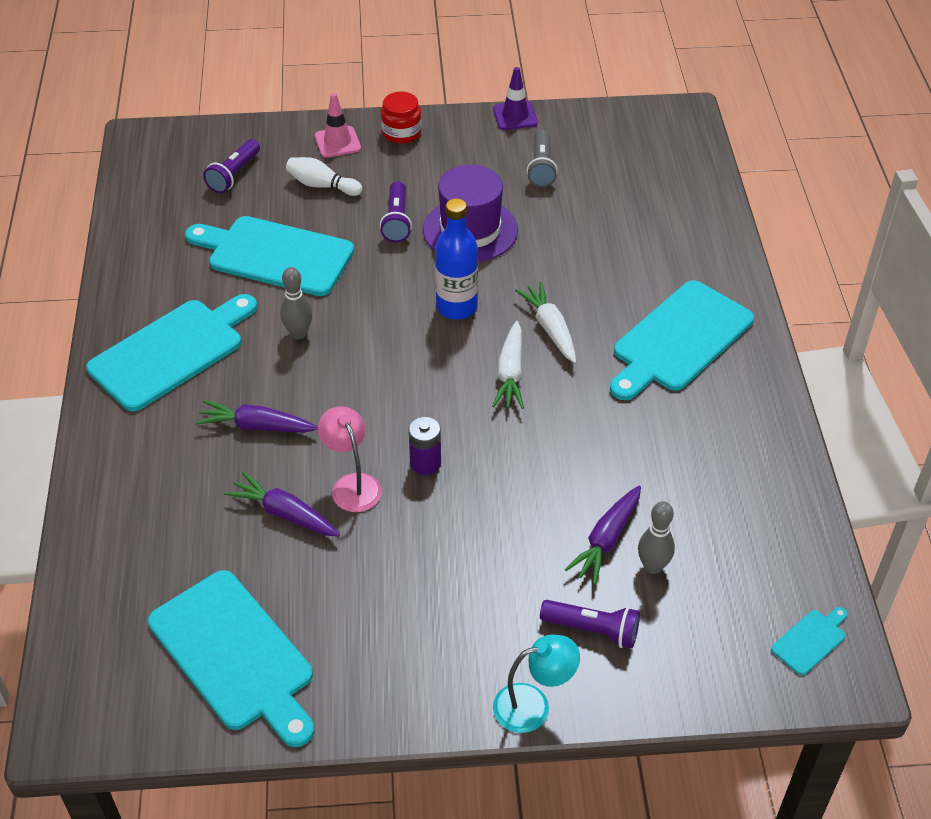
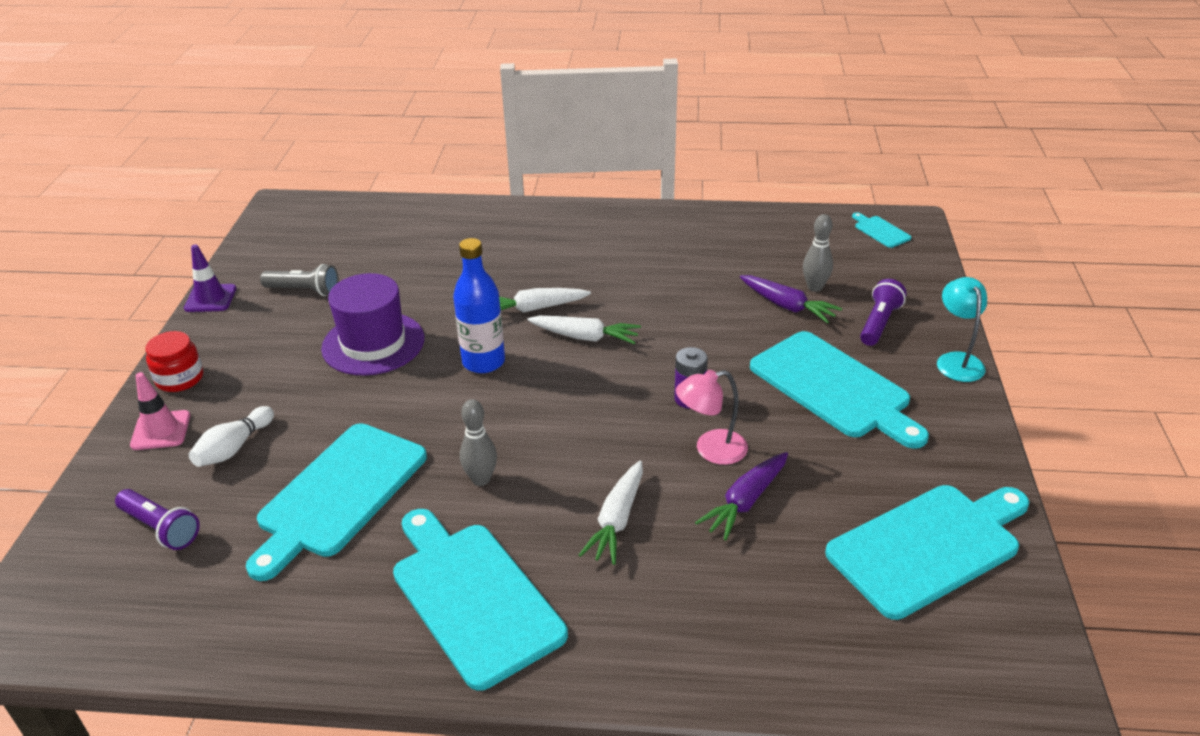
camera: 80 degrees left, 10 degrees down
(256, 426) = (617, 520): purple carrot -> white carrot
(397, 221) = (331, 392): purple flashlight -> none
(679, 340) = (571, 244): turquoise cutting board -> turquoise cutting board (834, 387)

